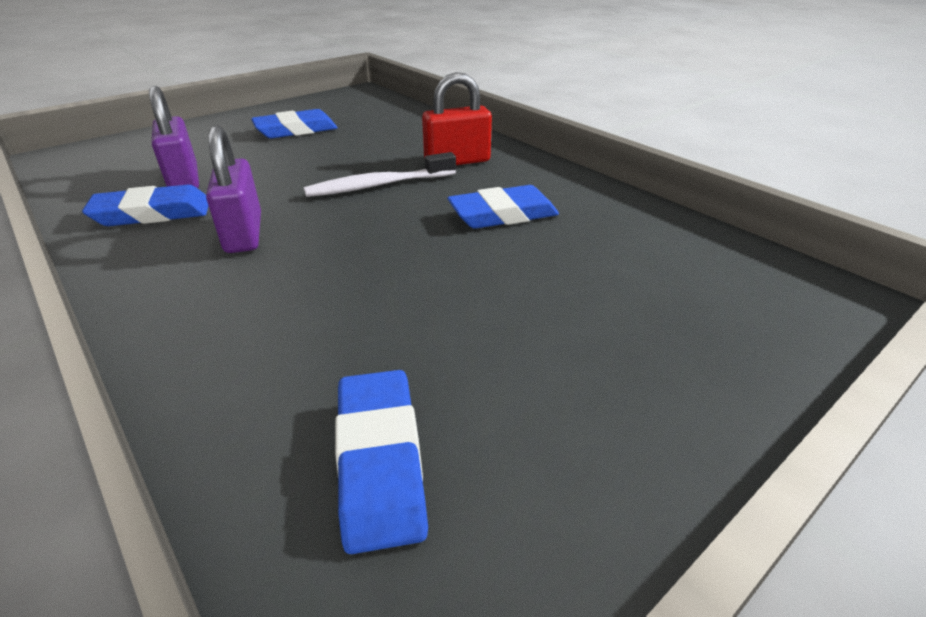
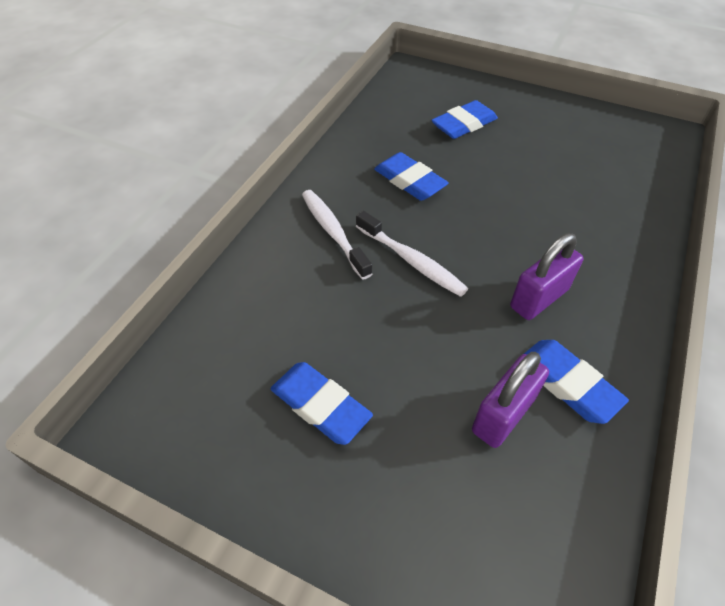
camera: 115 degrees left, 15 degrees up
(380, 461) = (619, 160): blue eraser -> blue eraser (464, 124)
(457, 161) = (333, 232): red padlock -> white toothbrush

